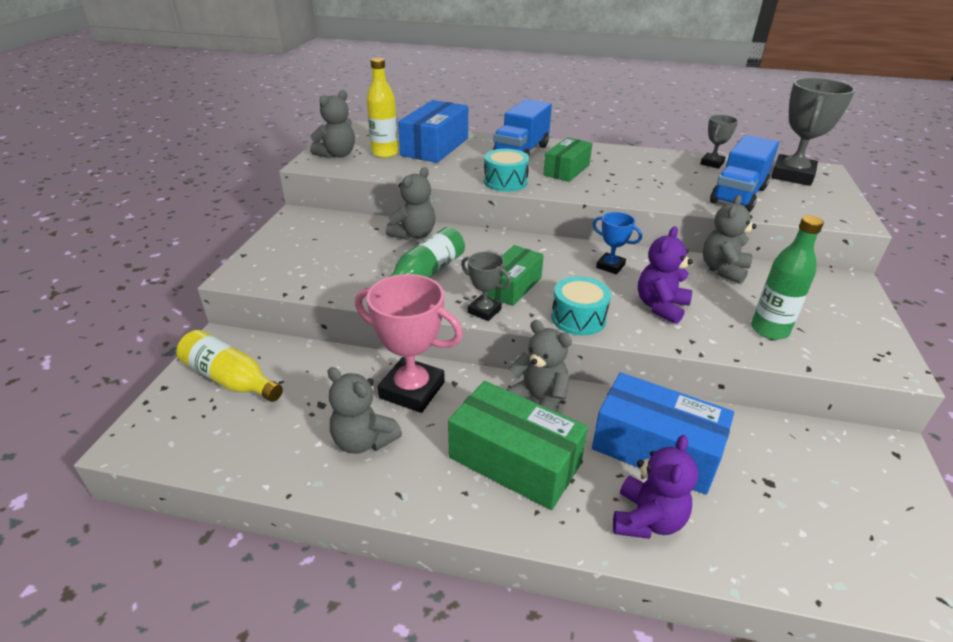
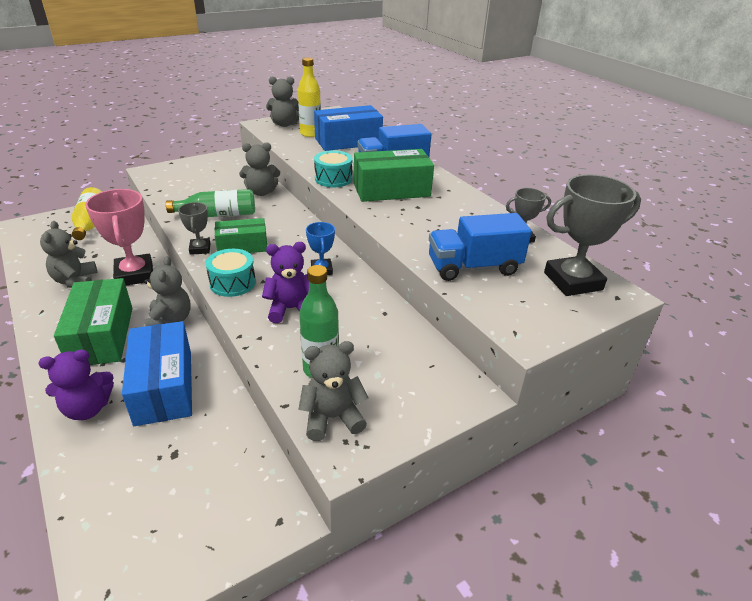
camera: 45 degrees right, 0 degrees up
(566, 170) = (391, 190): green box -> green box, size x1.55
(723, 270) = (390, 318): grey teddy bear -> grey teddy bear (332, 418)

